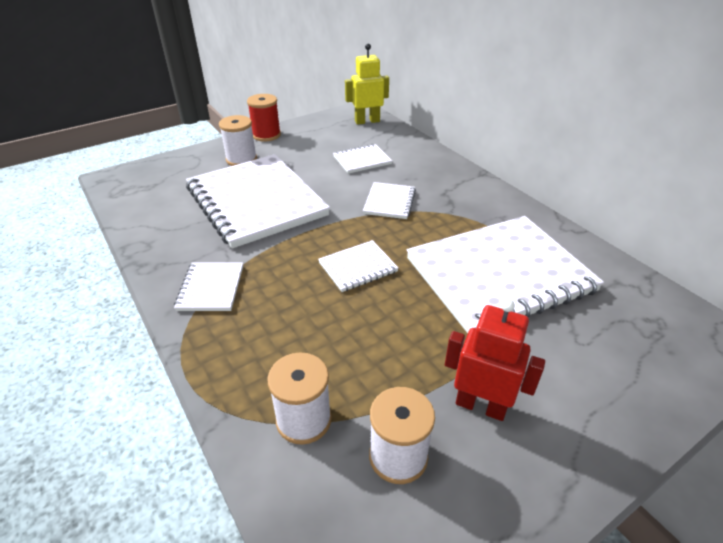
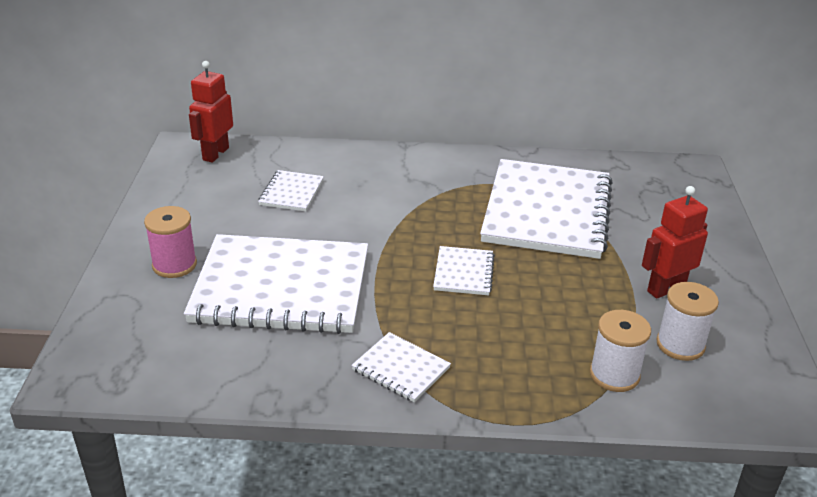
camera: 55 degrees left, 5 degrees down
(241, 159) = (174, 265): white spool -> pink spool
(266, 135) = (142, 227): red spool -> none
(367, 121) = (215, 154): yellow robot -> red robot
(389, 202) = (386, 212): white notebook -> none

